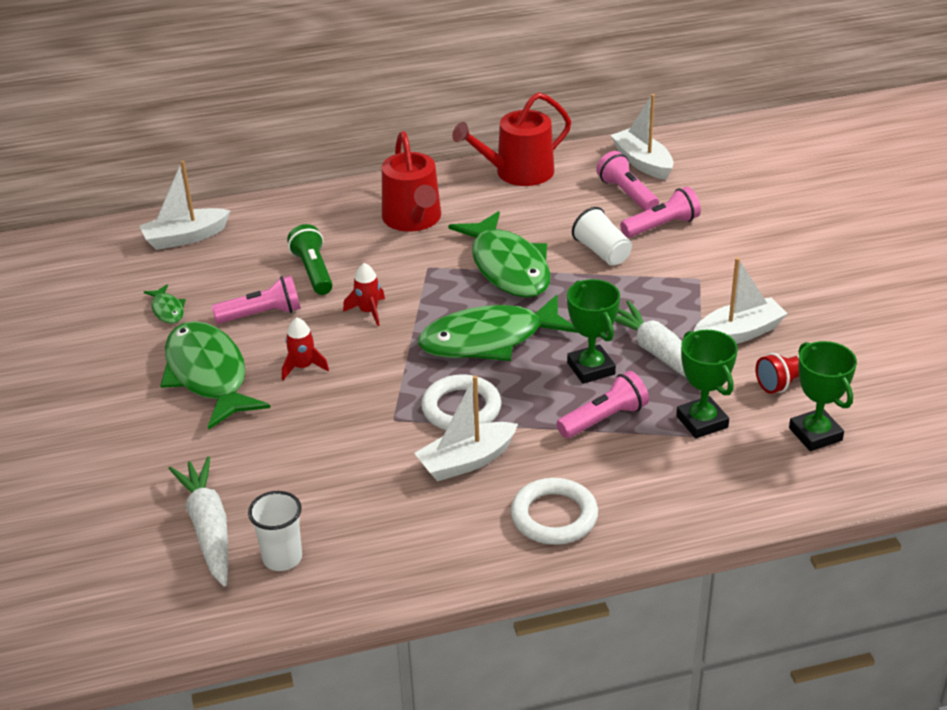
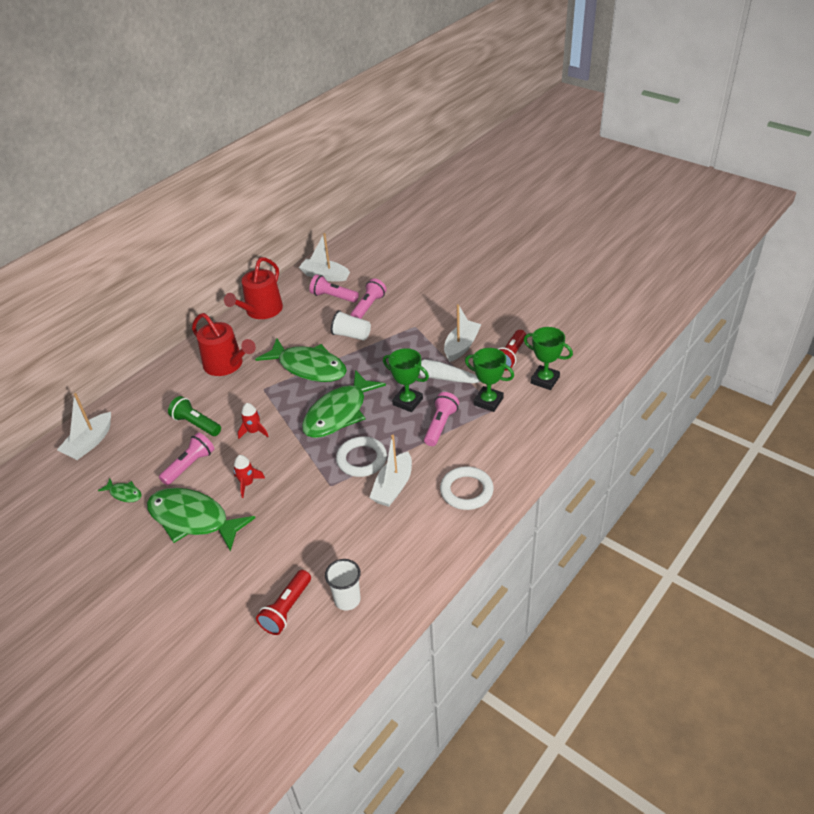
camera: 35 degrees left, 5 degrees up
(208, 528) = (287, 609): white carrot -> red flashlight

